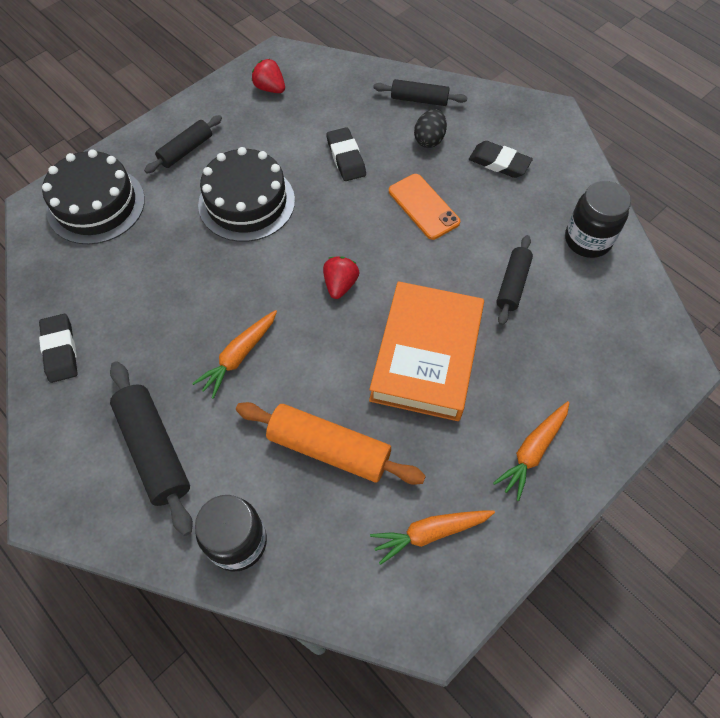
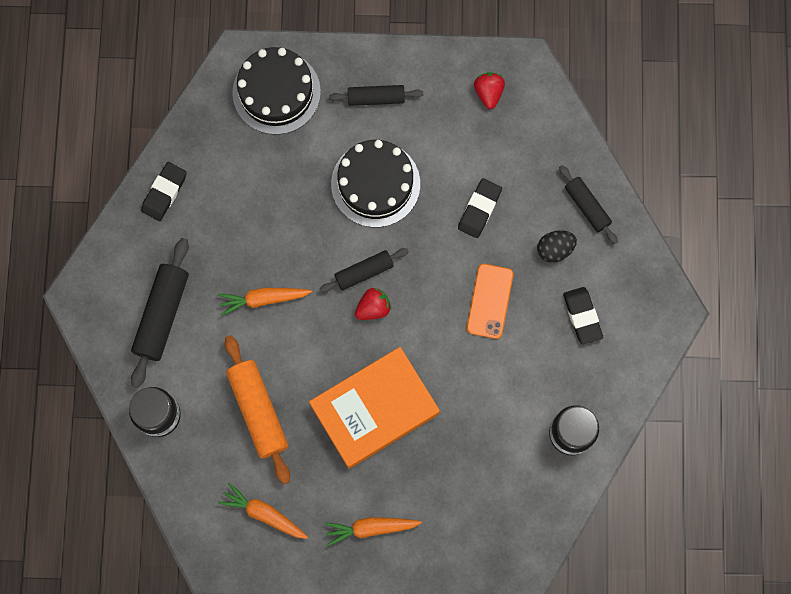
camera: 45 degrees right, 15 degrees up
(513, 284) = (483, 415): black rolling pin -> black rolling pin (364, 272)

